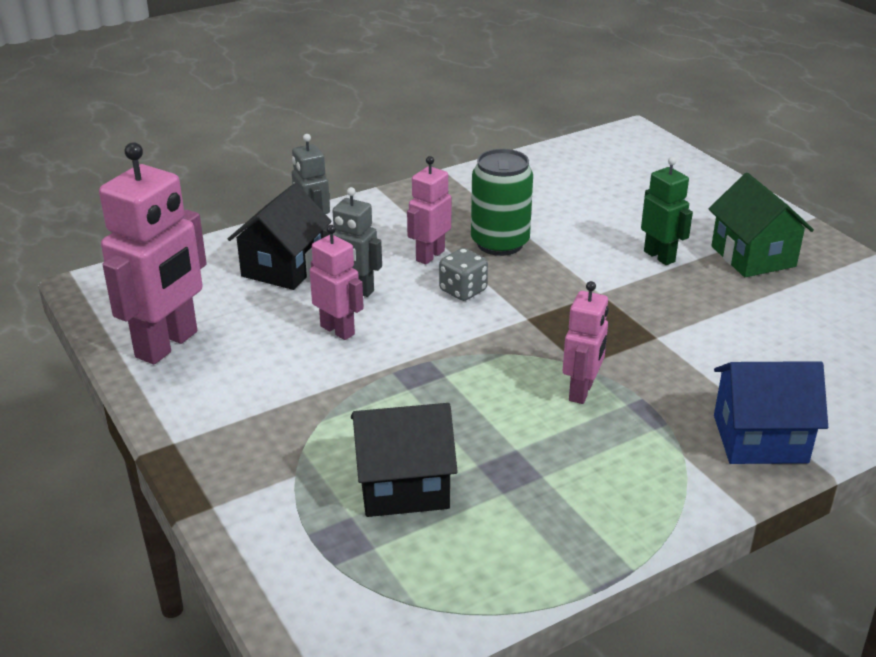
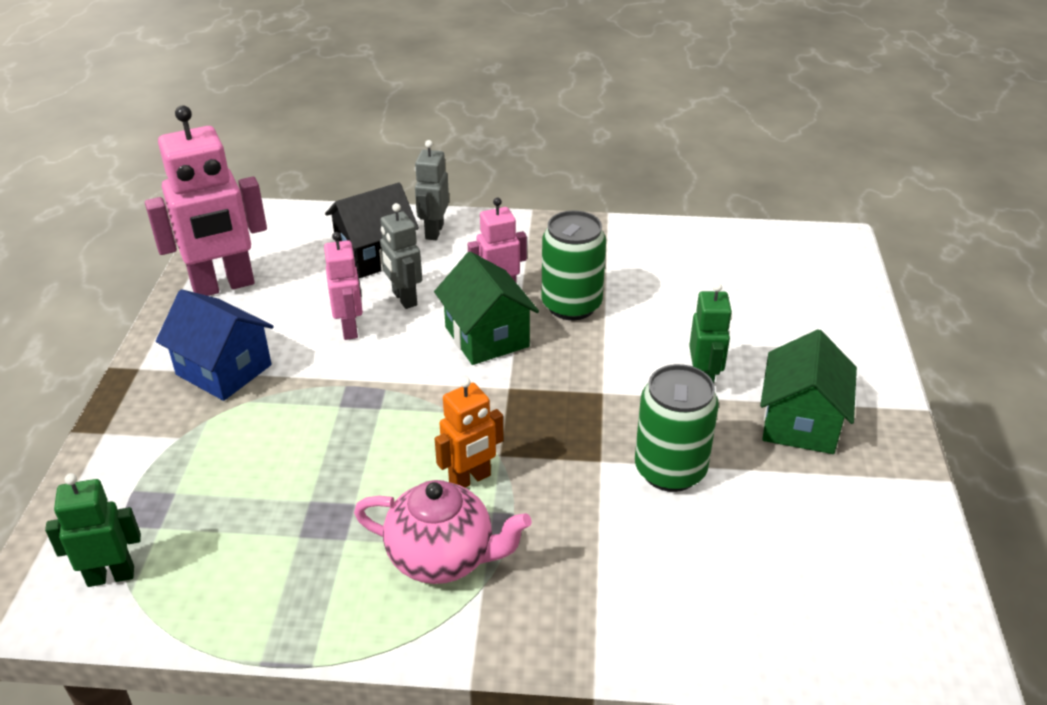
camera: 35 degrees right, 5 degrees up
(380, 603) = (111, 576): none -> green robot
(403, 486) = (238, 488): black house -> none
(463, 290) = (487, 337): grey dice -> green house
(581, 391) = (470, 479): pink robot -> orange robot
(631, 451) = (443, 557): none -> pink teapot
(710, 322) = (670, 470): none -> green can
(760, 439) = (570, 611): blue house -> blue house (224, 370)

